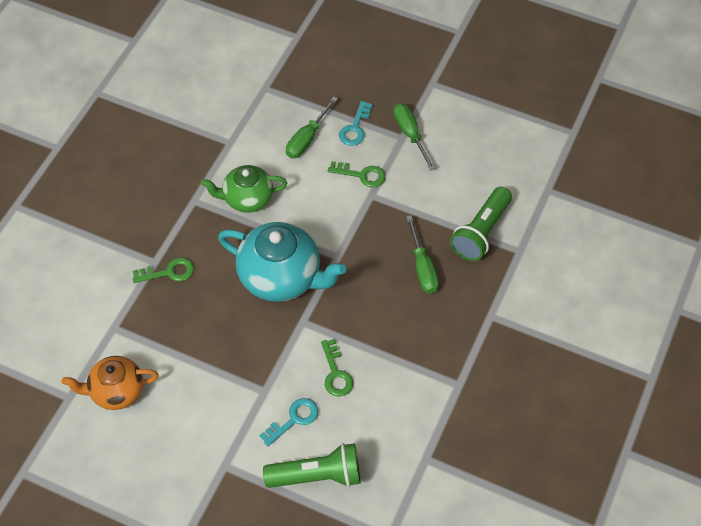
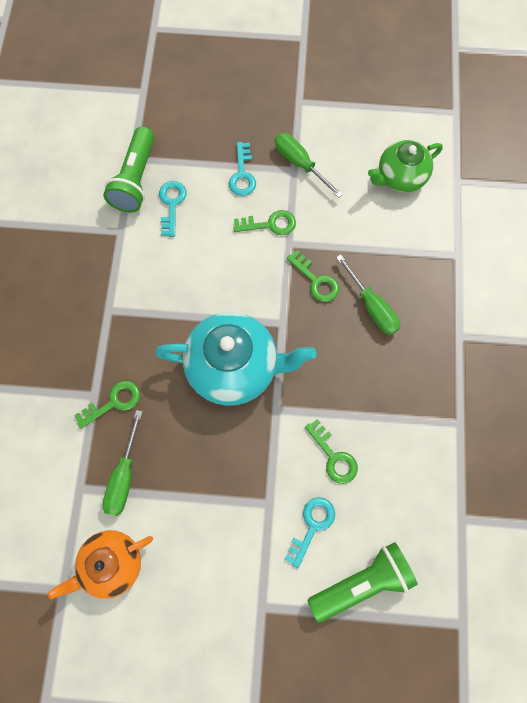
camera: 20 degrees left, 15 degrees up
(247, 199) = (163, 289): green teapot -> green teapot (400, 177)
(283, 134) = (172, 204): none -> turquoise key
(307, 139) = (198, 202): green screwdriver -> green screwdriver (124, 476)
(382, 232) = (316, 280): none -> green key
(481, 232) = (413, 248): green flashlight -> green flashlight (135, 179)

